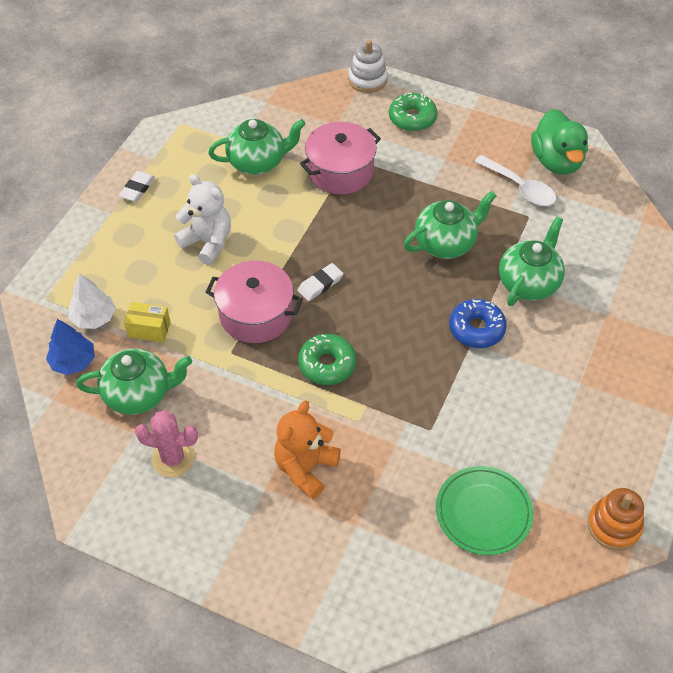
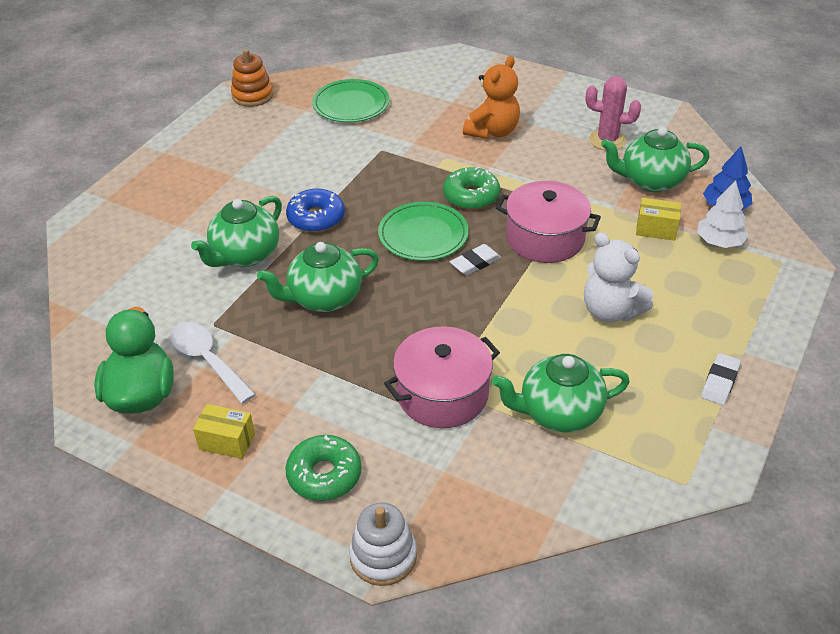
camera: 175 degrees left, 10 degrees down
(370, 313) = (423, 235): none -> green plate
(483, 134) = (227, 441): none -> yellow box

